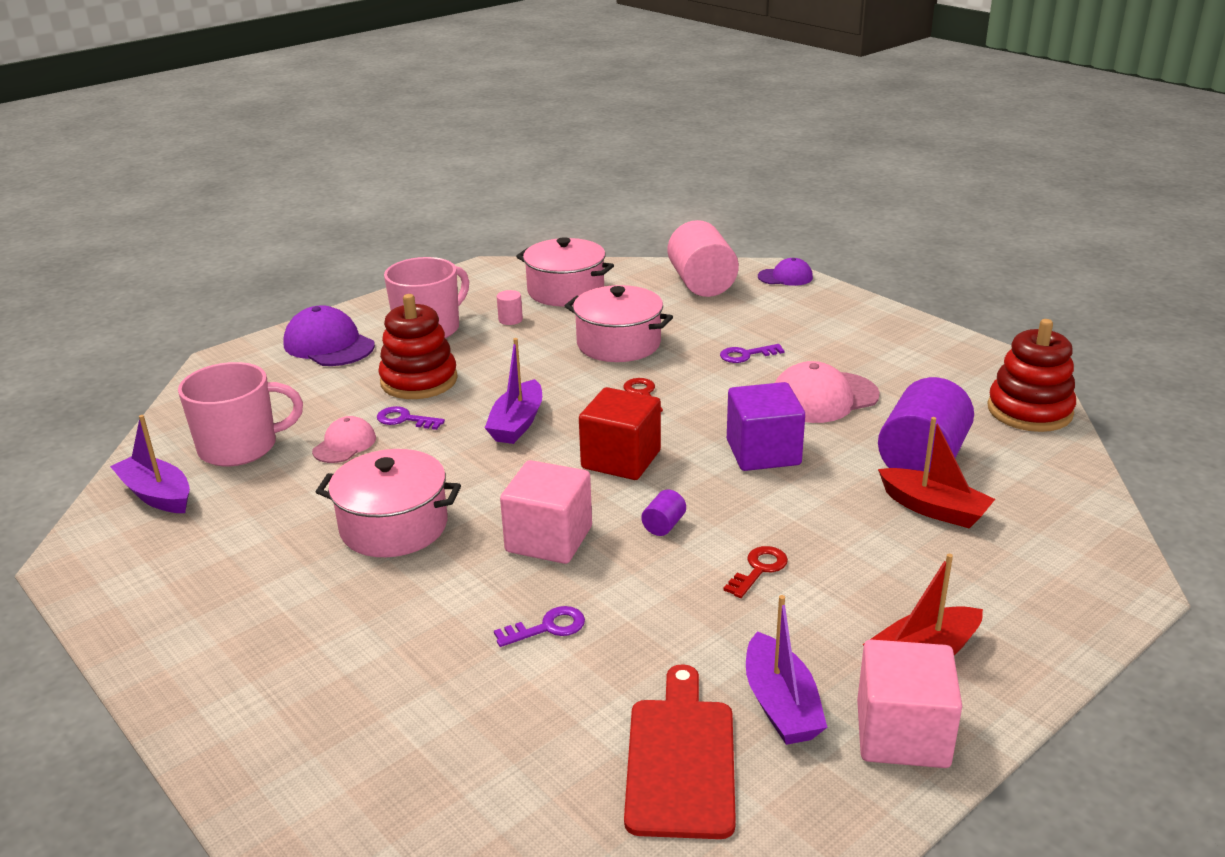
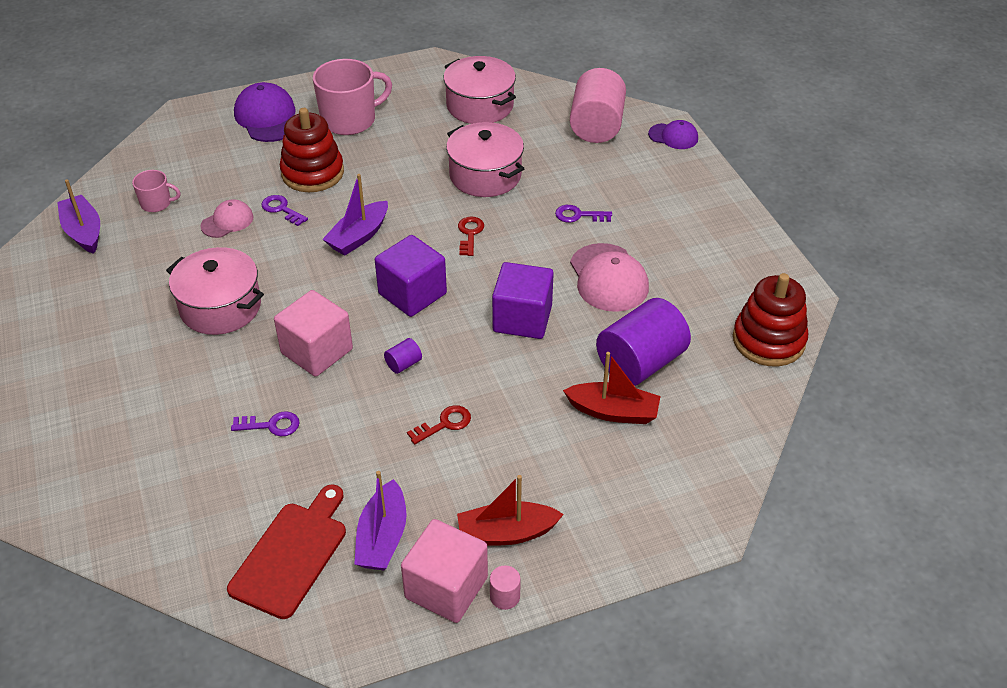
camera: 20 degrees right, 15 degrees up
(240, 447) = (157, 203): pink mug -> pink mug, size x0.52
(510, 320) = (417, 126): pink cylinder -> pink cylinder (505, 596)
(621, 459) = (412, 294): red cube -> purple cube
(823, 398) = (608, 278): pink cap -> pink cap turned 105 degrees counterclockwise
(934, 509) = (613, 412): red boat -> red boat turned 45 degrees counterclockwise

